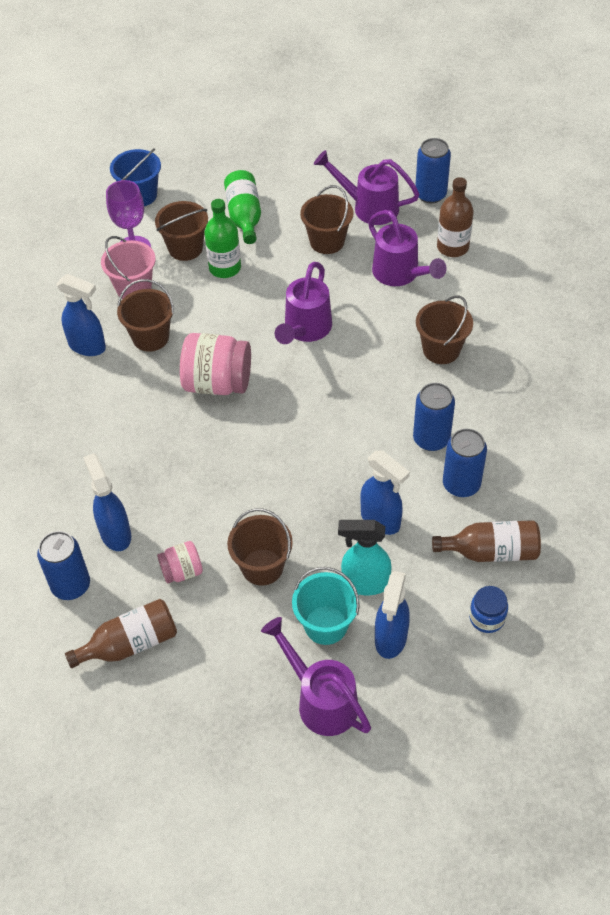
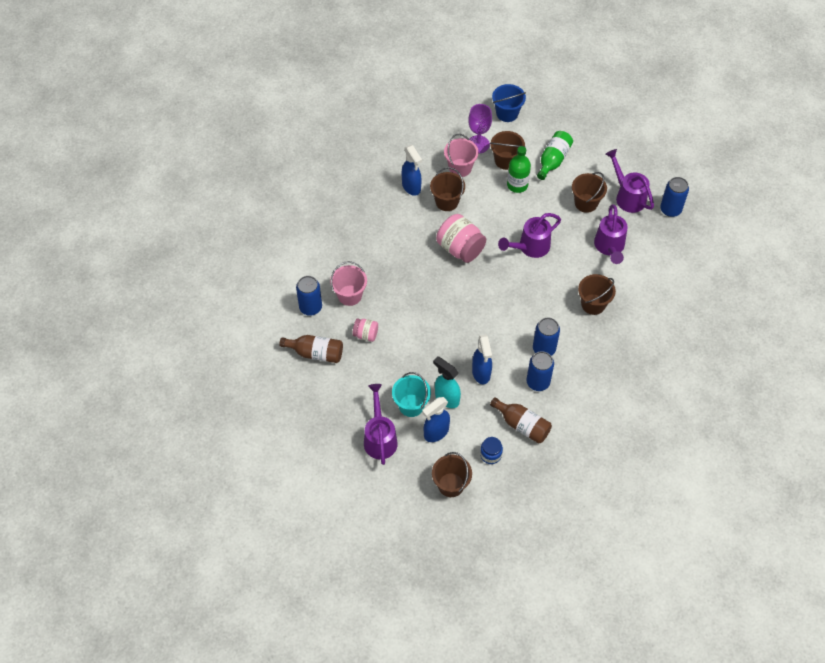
camera: 35 degrees right, 5 degrees up
(115, 533) = (349, 295): blue spray bottle -> pink bucket
(262, 567) = (405, 357): brown bucket -> brown bucket (451, 485)
(452, 247) = (654, 249): brown bottle -> none

